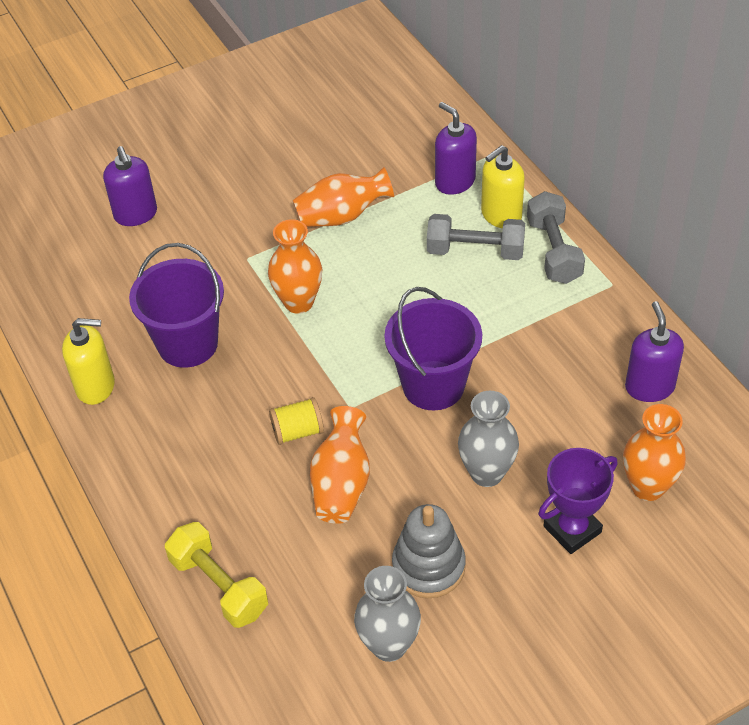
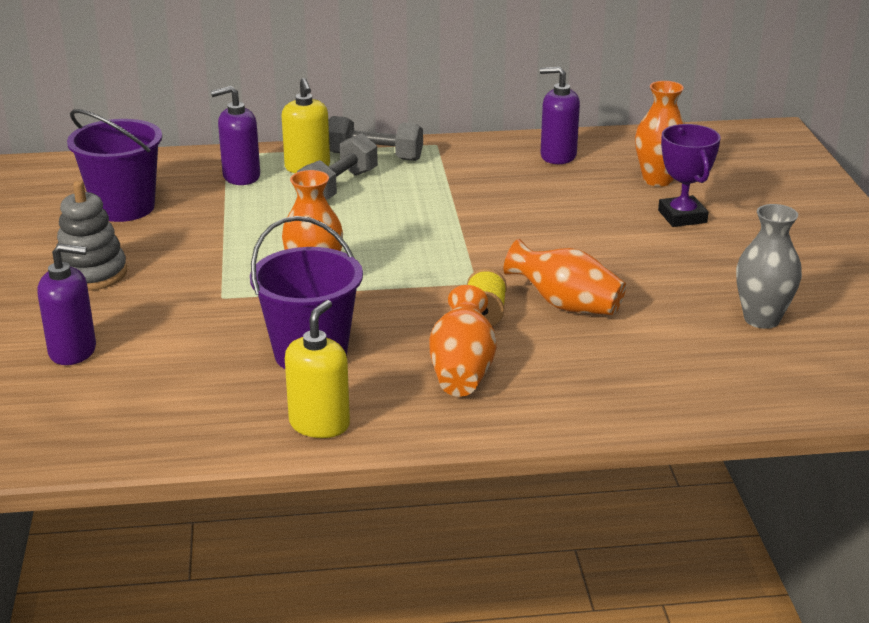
camera: 70 degrees left, 20 degrees down
(219, 586) = (650, 394): yellow dumbbell -> none
(342, 216) = (222, 236): orange vase -> orange vase (462, 370)
(428, 566) = (686, 284): grey stacking toy -> grey stacking toy (91, 274)
(433, 385) = (482, 239): purple bucket -> purple bucket (124, 208)
(486, 473) = (600, 237): grey vase -> none

